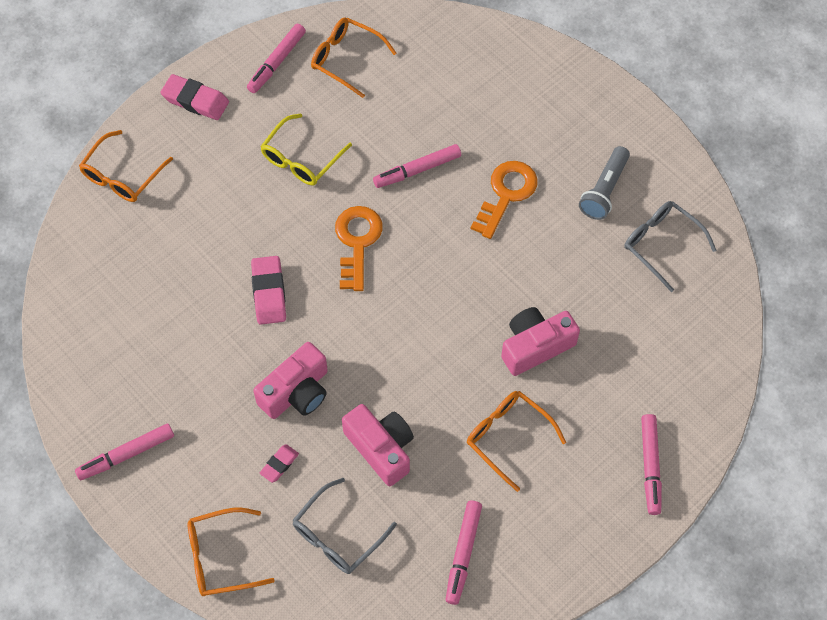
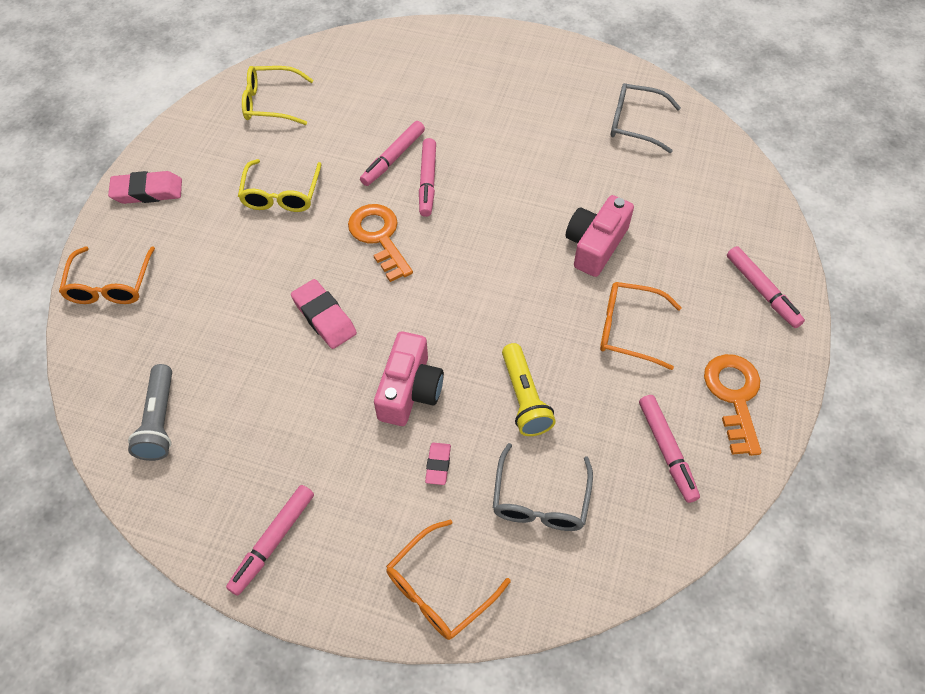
camera: 30 degrees left, 5 degrees down
(277, 62) = (208, 131): pink marker -> pink marker (427, 181)
(346, 59) = (271, 103): orange glasses -> yellow glasses
(381, 448) = (524, 398): pink camera -> yellow flashlight
(506, 194) = (483, 143): orange key -> orange key (734, 396)
(604, 190) = (560, 105): grey flashlight -> grey flashlight (159, 421)

